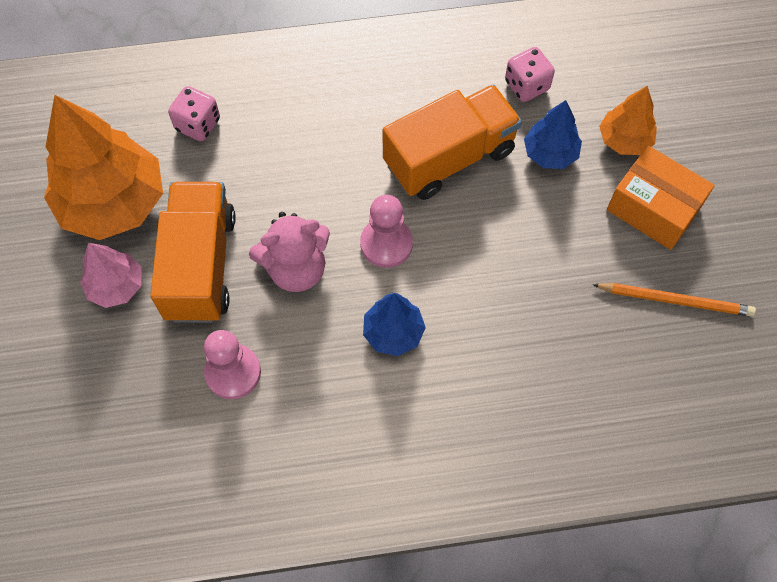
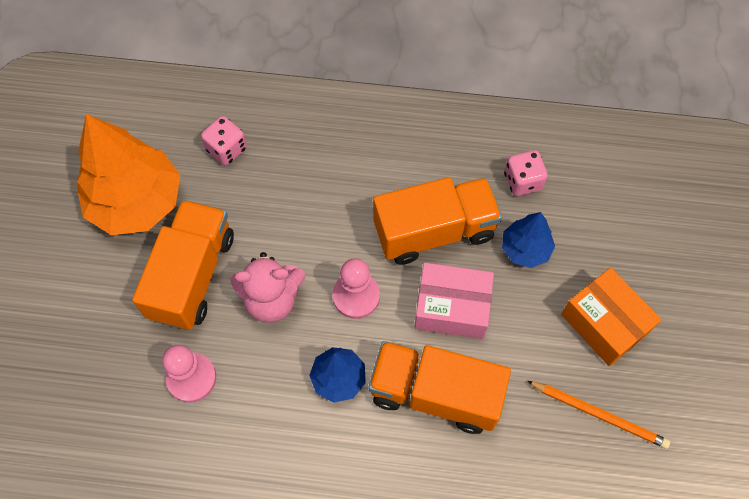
camera: 15 degrees right, 0 degrees up
(116, 286) = (117, 276): pink tree -> none
(491, 231) = (451, 308): none -> pink box
(500, 322) = (435, 393): none -> orange truck
(624, 140) = (596, 253): orange tree -> none

